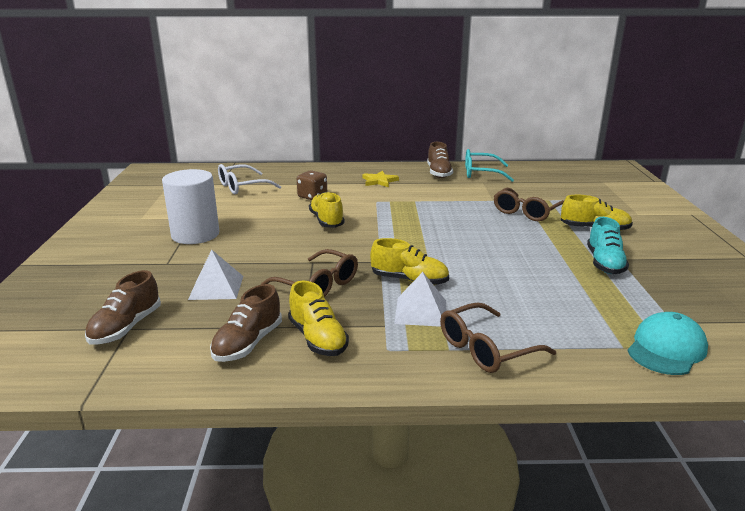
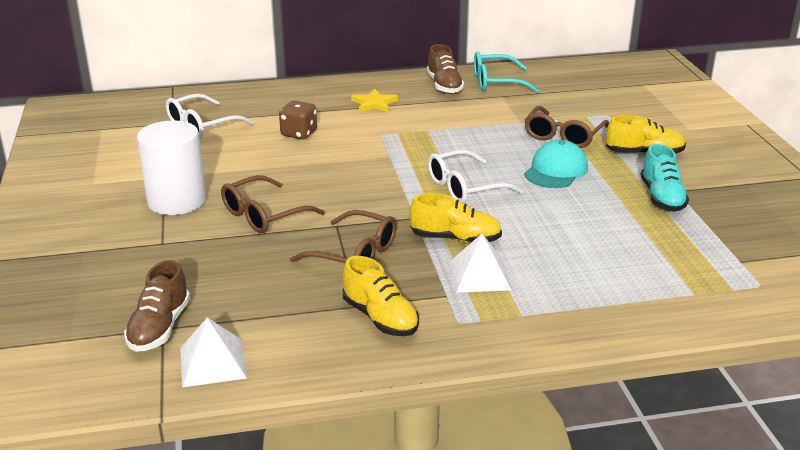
camera: 10 degrees left, 5 degrees up
(216, 287) = (238, 268): white pyramid -> white pyramid (213, 362)
(248, 343) = (307, 331): brown shoe -> none
(326, 221) = (331, 168): yellow shoe -> none
(432, 242) = (465, 187): none -> white glasses
(487, 348) = (560, 310): brown glasses -> brown glasses (264, 215)
(666, 349) = (736, 291): turquoise cap -> turquoise cap (556, 170)

